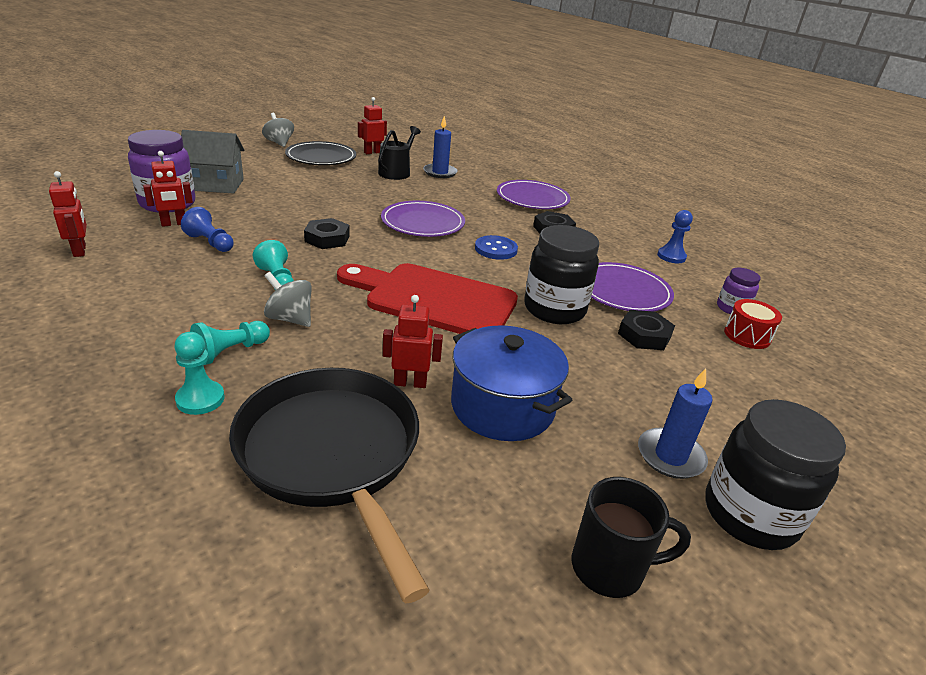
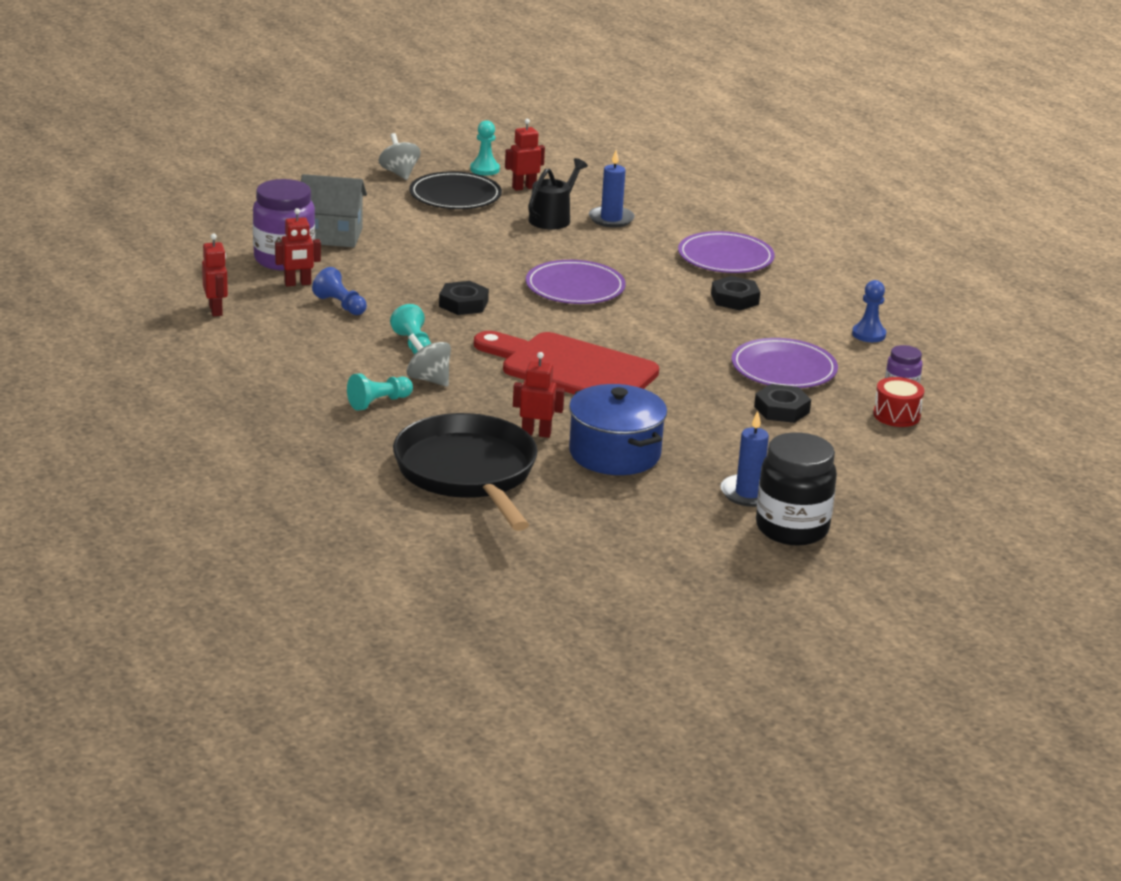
camera: 10 degrees right, 5 degrees down
(200, 399) = (361, 434): turquoise pawn -> turquoise pawn (484, 169)
(496, 249) = (654, 320): blue button -> none
(554, 309) = (696, 383): black jar -> none
(610, 568) = (663, 543): black mug -> none

